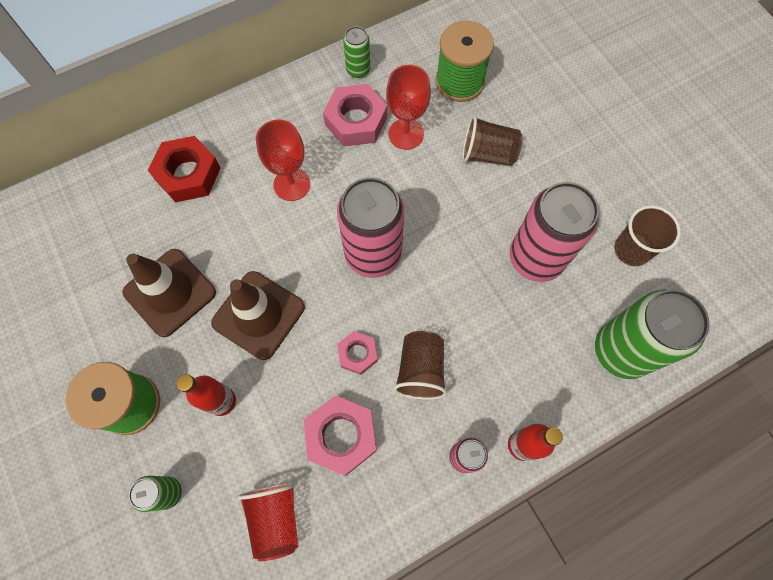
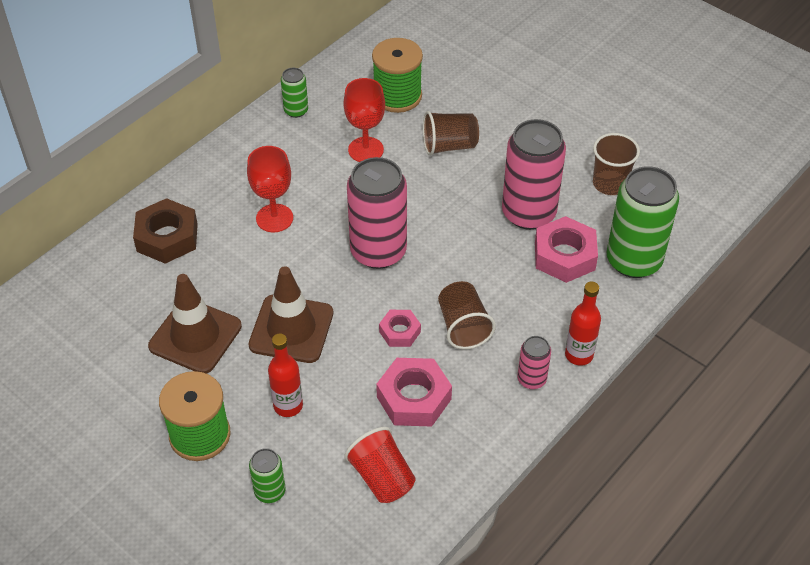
camera: 20 degrees left, 20 degrees down
(188, 174) = (167, 237): red nut -> brown nut
(356, 121) = (313, 152): pink nut -> pink nut (564, 256)

